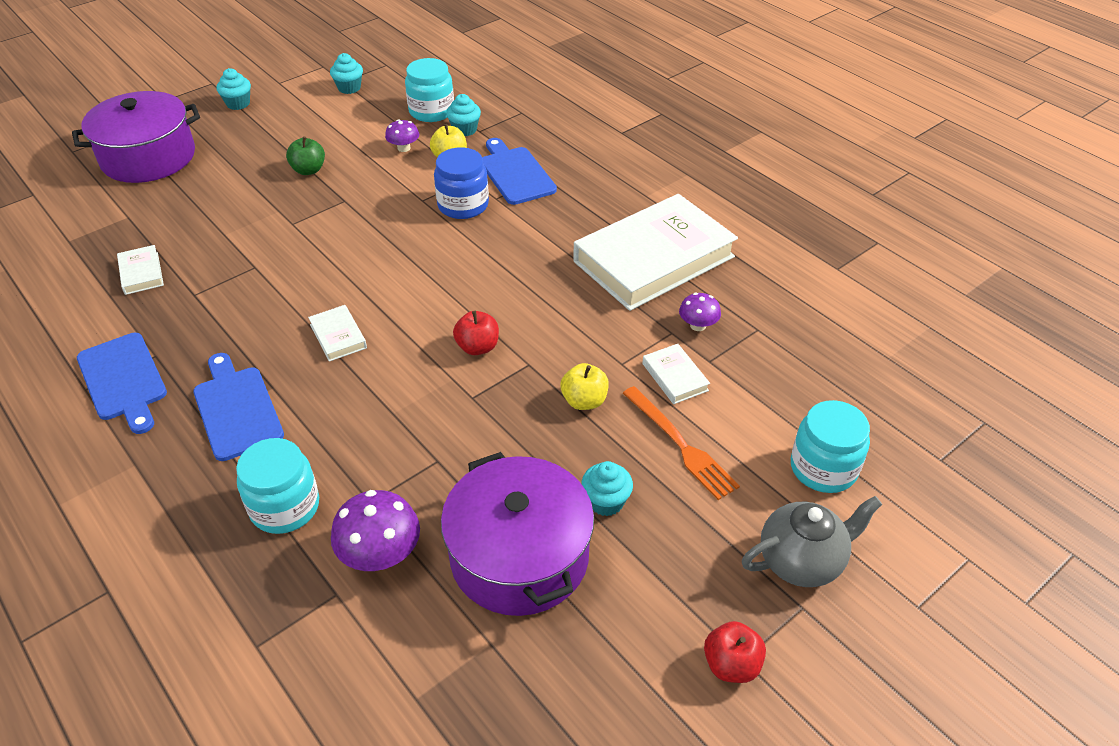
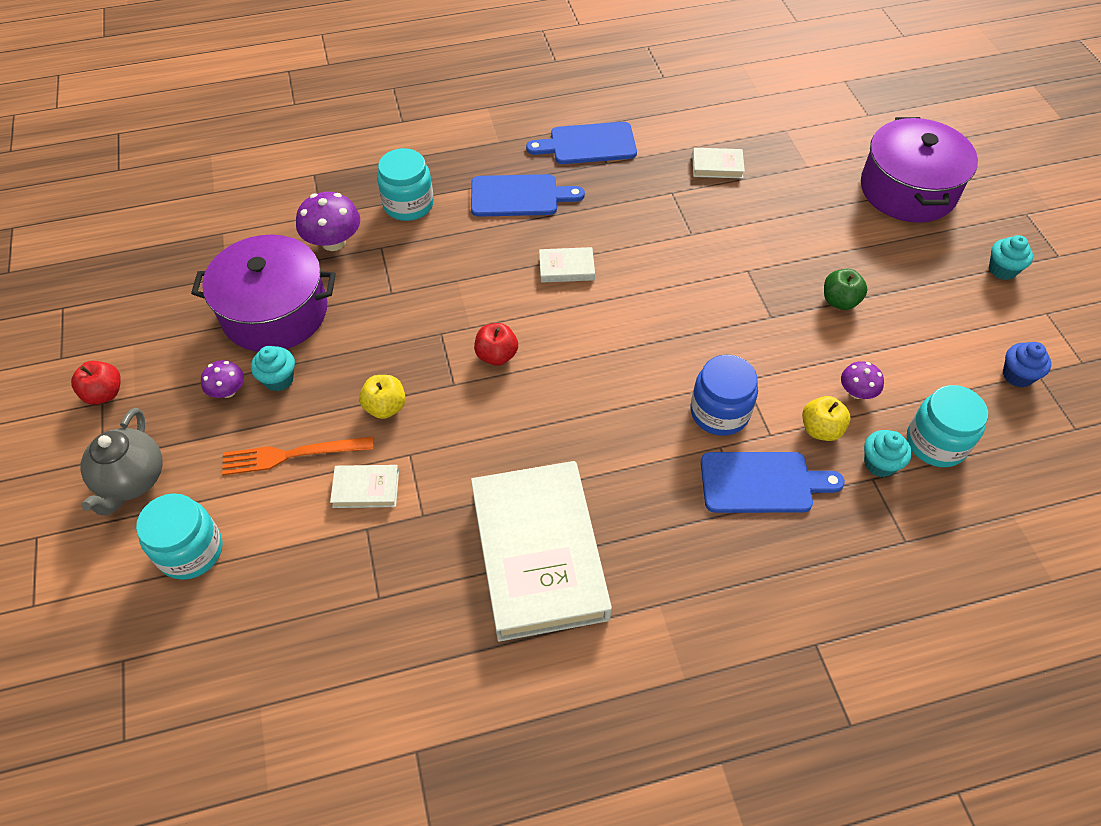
camera: 115 degrees right, 10 degrees up
(349, 88) = (1017, 375): turquoise cupcake -> blue cupcake
(698, 325) = (417, 544): purple mushroom -> purple mushroom (228, 391)

